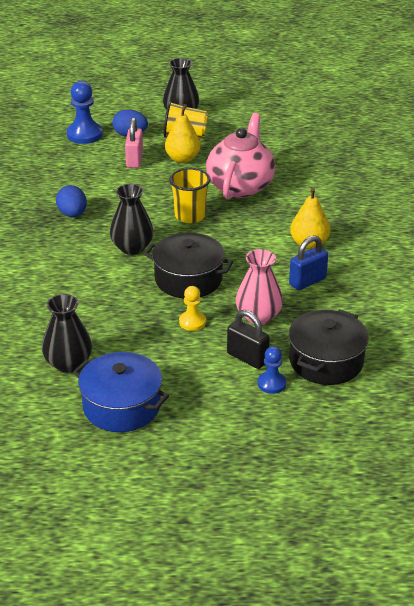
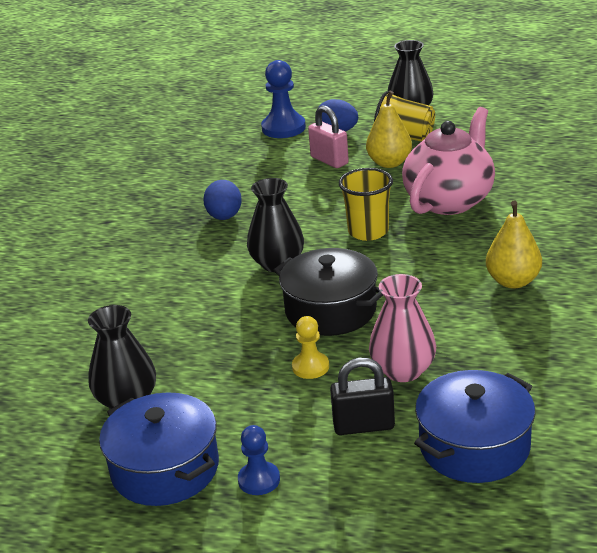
camera: 20 degrees right, 5 degrees down
(134, 160) = (329, 160): pink padlock -> pink padlock turned 60 degrees counterclockwise
(247, 358) = (363, 426): black padlock -> black padlock turned 60 degrees counterclockwise
(271, 384) = (382, 468): blue pawn -> blue pawn (259, 480)
(307, 281) = (491, 331): blue padlock -> none
(326, 361) = (474, 446): black pot -> blue pot

